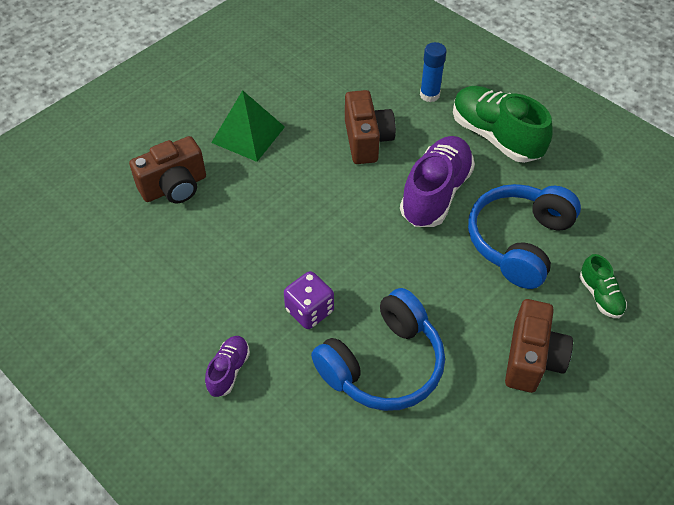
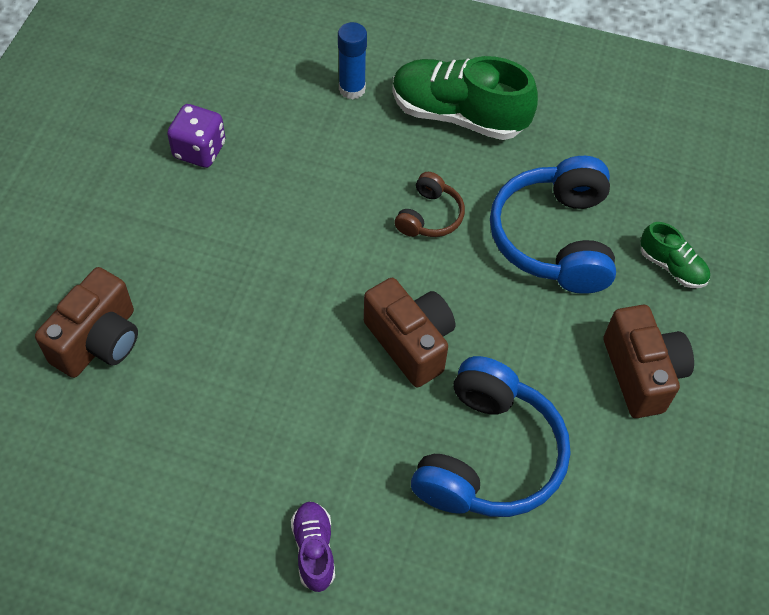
camera: 30 degrees left, 5 degrees up
(248, 134) = (154, 229): green pyramid -> none
(309, 310) = (366, 429): purple dice -> purple dice (199, 150)
(367, 140) = (310, 179): brown camera -> brown camera (410, 342)
(435, 193) = (429, 216): purple shoe -> brown headphones

